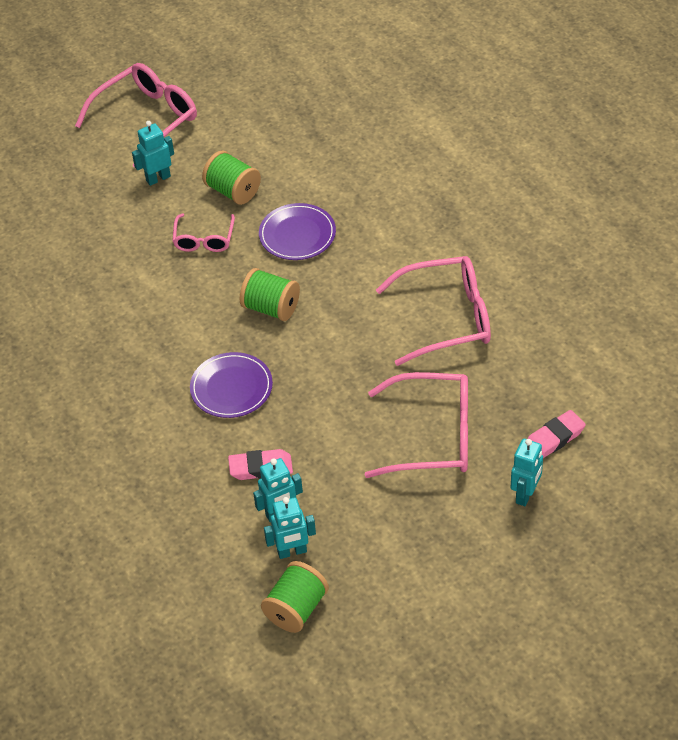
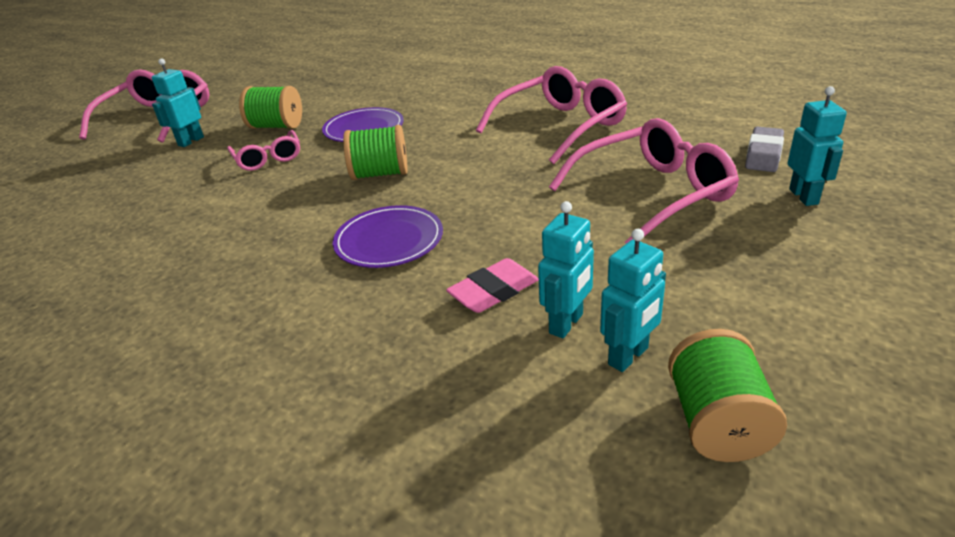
camera: 30 degrees left, 15 degrees down
(554, 439) = (763, 155): pink eraser -> grey eraser

